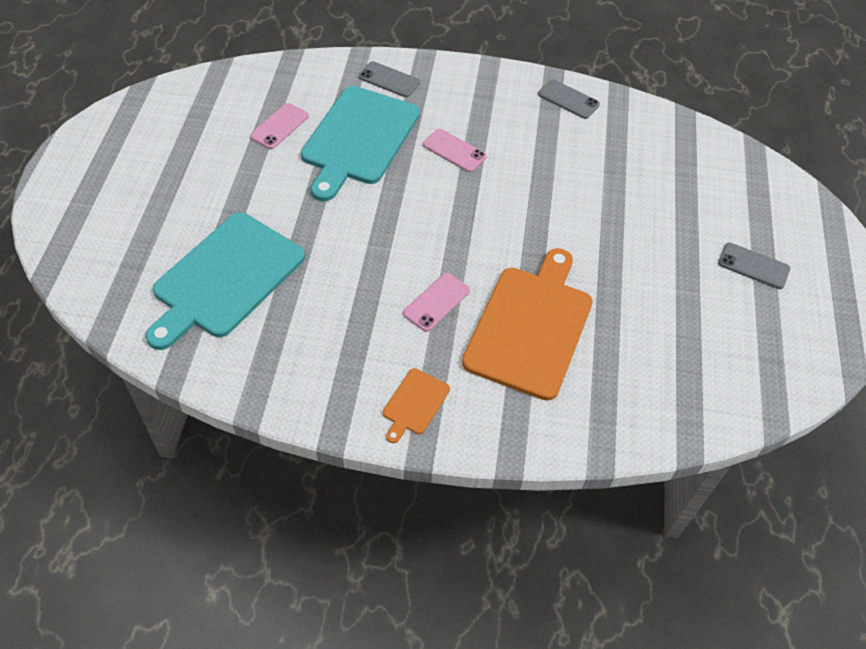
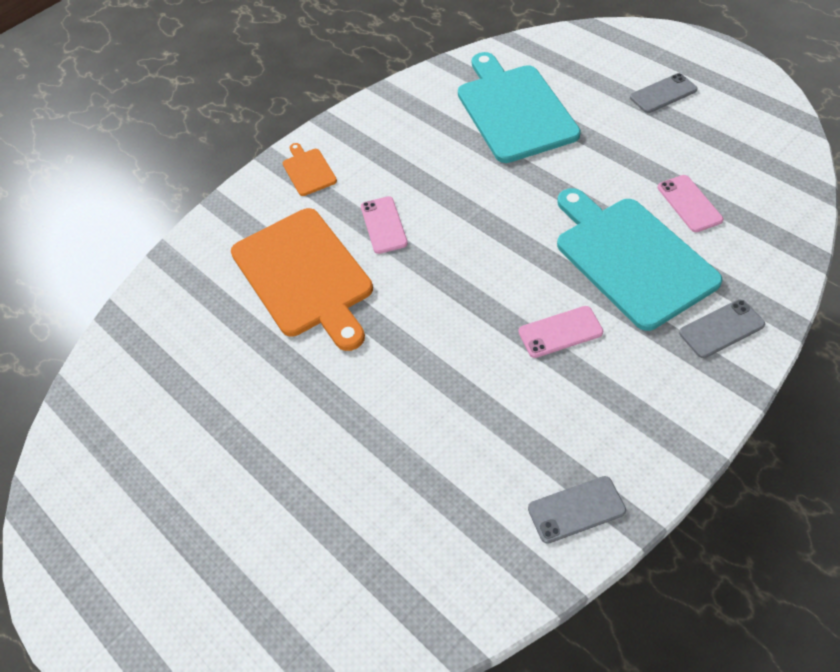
camera: 135 degrees right, 0 degrees up
(753, 266) = (193, 520): grey phone -> grey phone (663, 94)

